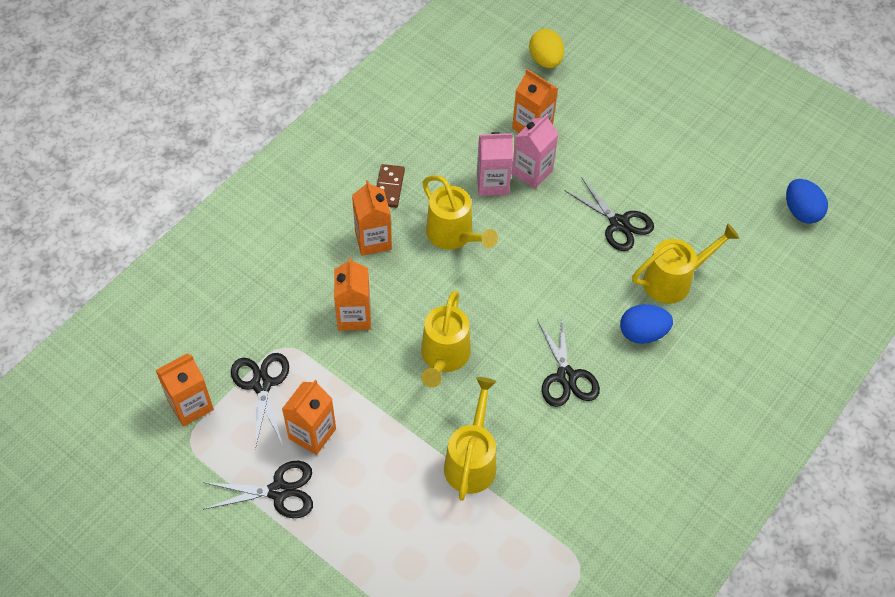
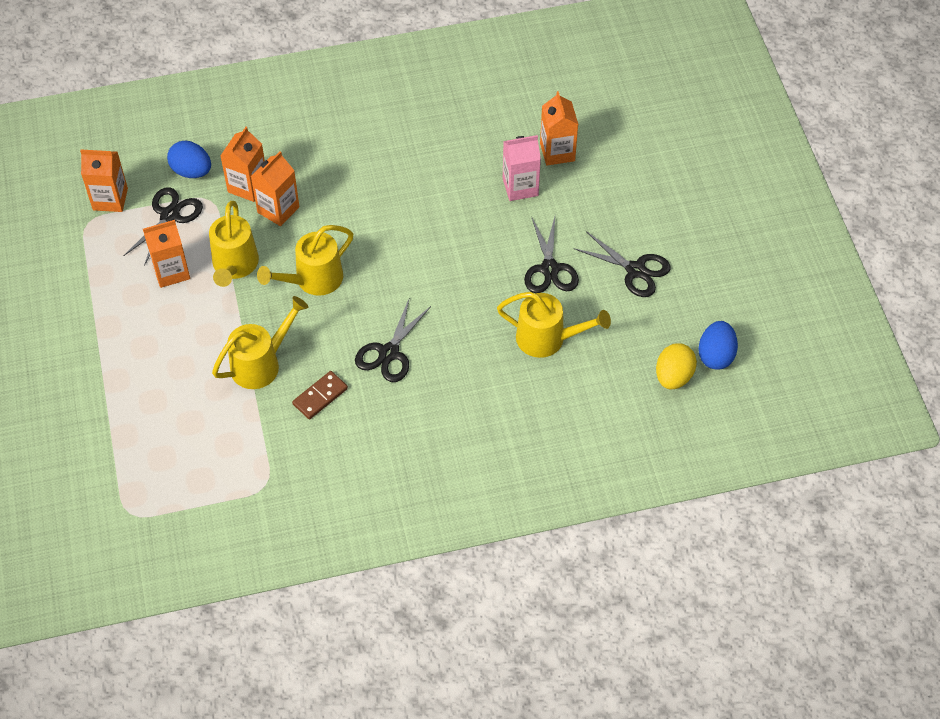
camera: 40 degrees right, 0 degrees up
(279, 491) = (113, 295): black scissors -> black scissors (635, 270)
(373, 240) = (346, 163): orange carton -> orange carton (247, 186)
(389, 187) = (396, 131): brown domino -> brown domino (320, 396)
(454, 236) = (410, 198): yellow watering can -> yellow watering can (234, 266)
(492, 183) = (480, 176): pink carton -> none
(545, 61) = (624, 105): yellow egg -> yellow egg (673, 376)
(642, 333) = (480, 361): blue egg -> blue egg (191, 171)

